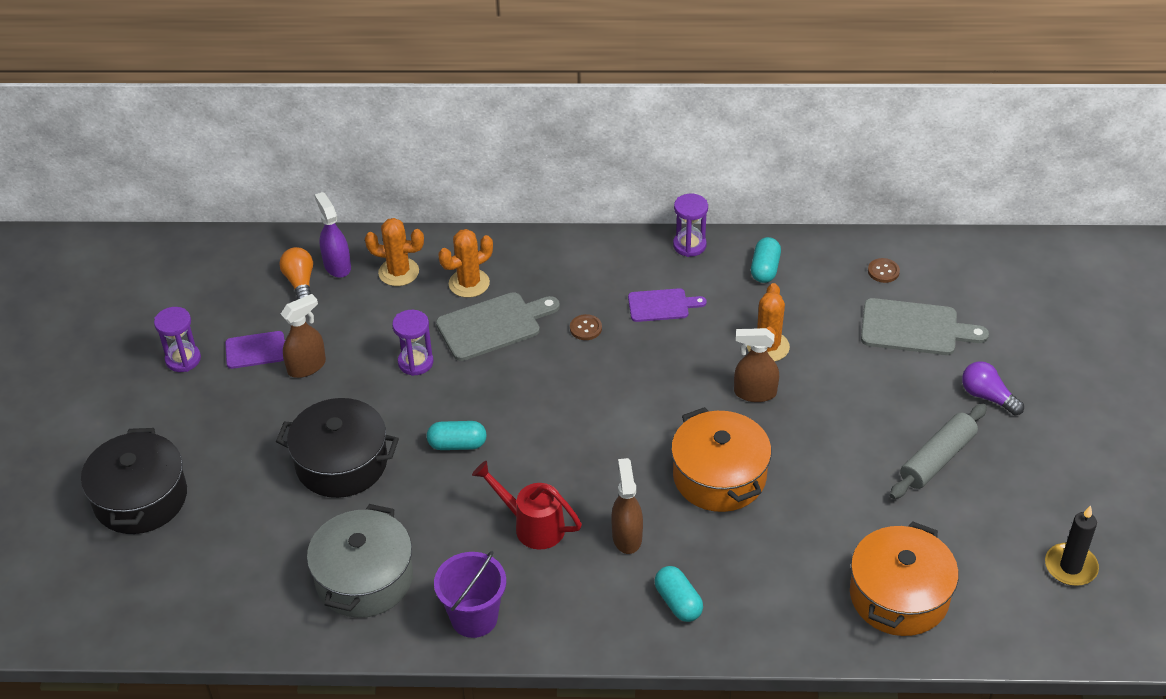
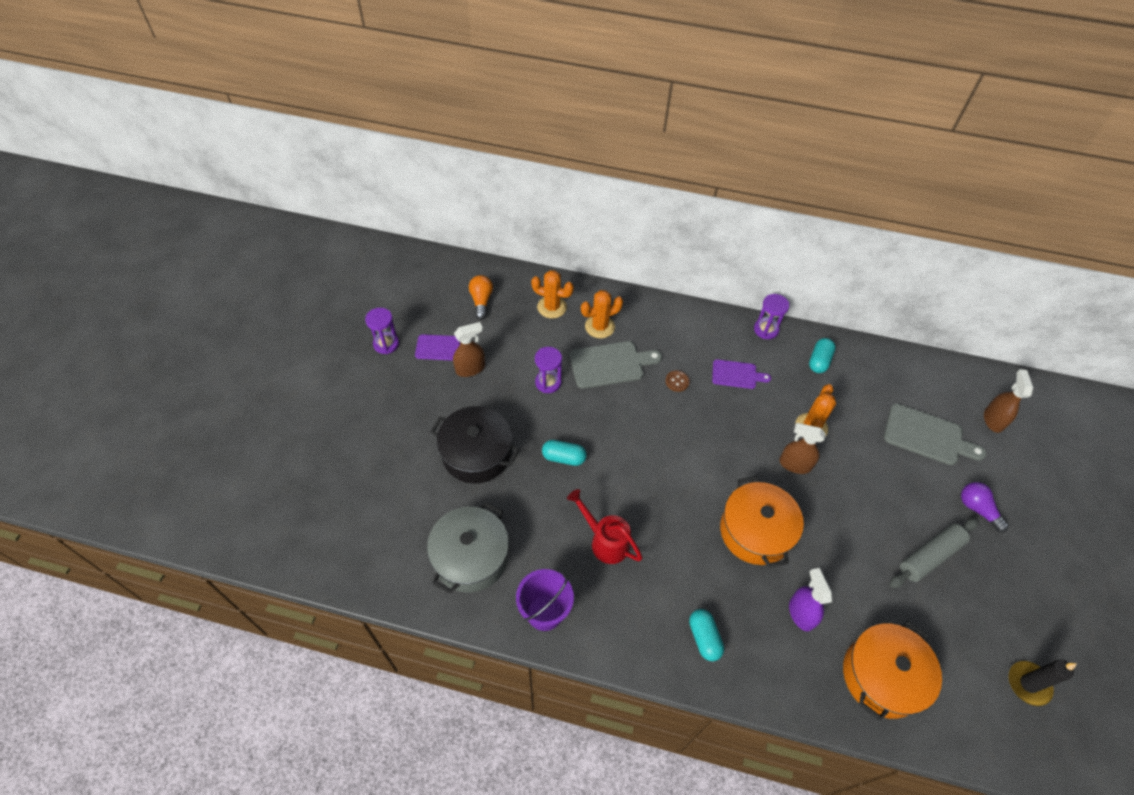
camera: 10 degrees right, 10 degrees up
(140, 498) = (328, 450): black pot -> none
(337, 266) = (510, 293): purple spray bottle -> purple spray bottle (801, 613)
(627, 536) = (675, 568): brown spray bottle -> brown spray bottle (993, 420)
(883, 271) = (909, 382): brown button -> none

